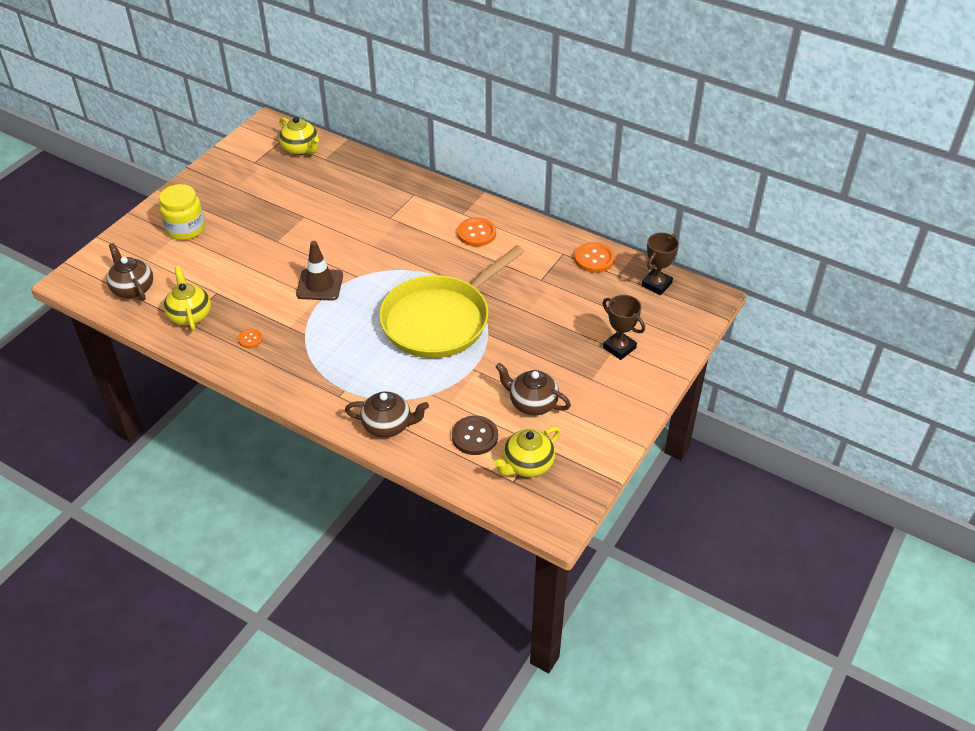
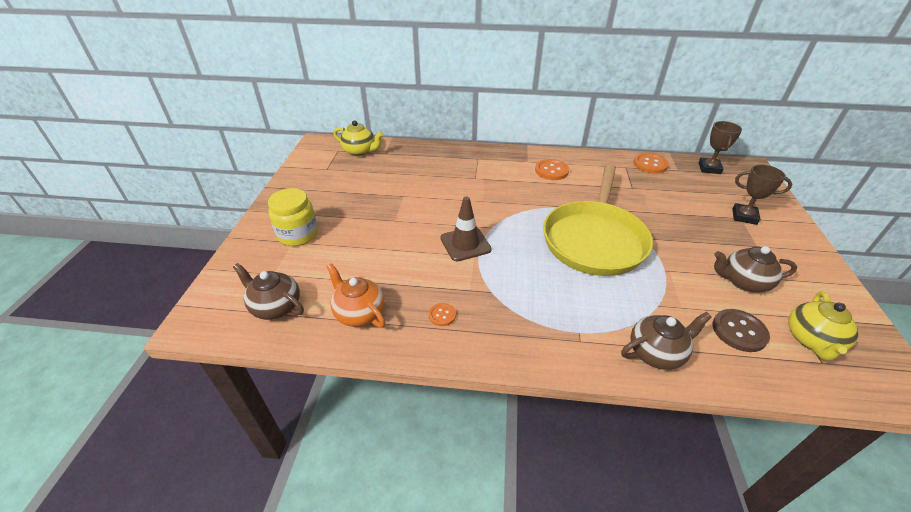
camera: 25 degrees left, 5 degrees down
(190, 315) = (359, 313): yellow teapot -> orange teapot

